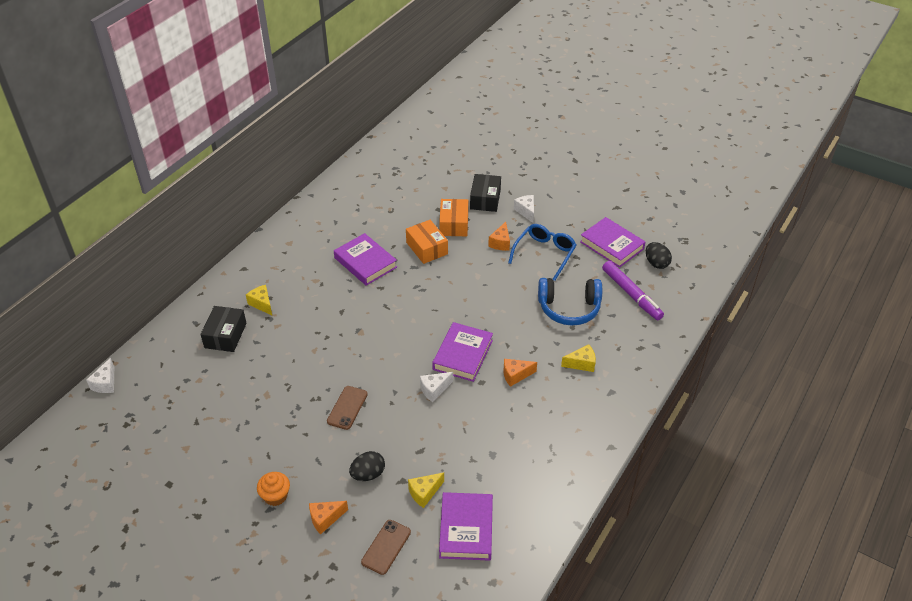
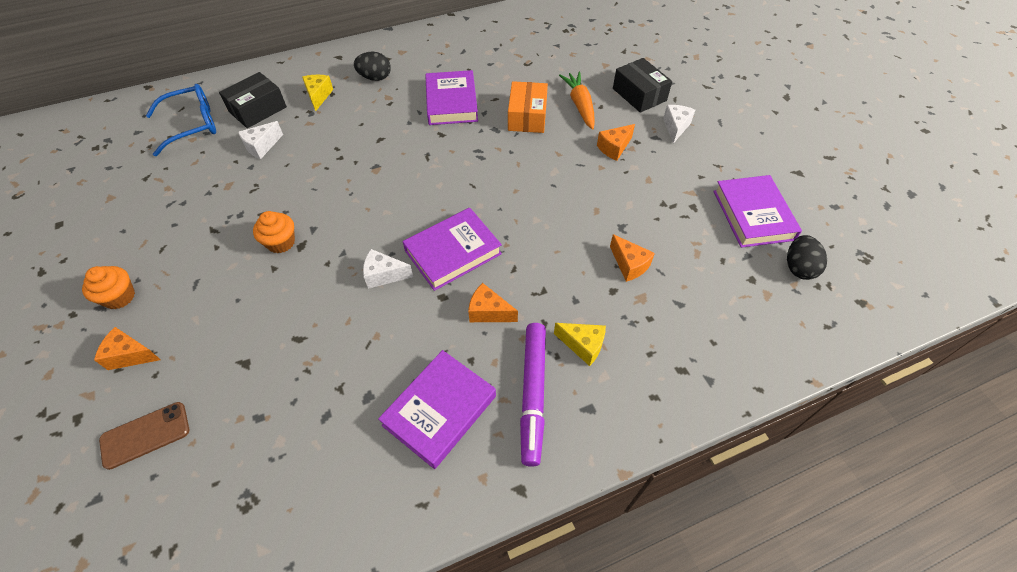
camera: 35 degrees right, 10 degrees up
(105, 383) = (124, 102): white cheese -> white cheese (262, 146)
(347, 408) = (281, 242): brown phone -> orange cupcake
(368, 474) = (221, 331): black egg -> black egg (375, 78)
(424, 493) = (250, 395): yellow cheese -> none
(454, 224) = (580, 105): orange box -> orange carrot
(466, 529) = (243, 477): purple book -> purple book (439, 410)
(485, 199) = (639, 94): black box -> black box turned 75 degrees counterclockwise
(544, 254) = (656, 184): blue glasses -> blue glasses (192, 125)
(569, 308) = (629, 265): blue headphones -> orange cheese
(631, 294) = (728, 291): purple marker -> purple marker (532, 394)

